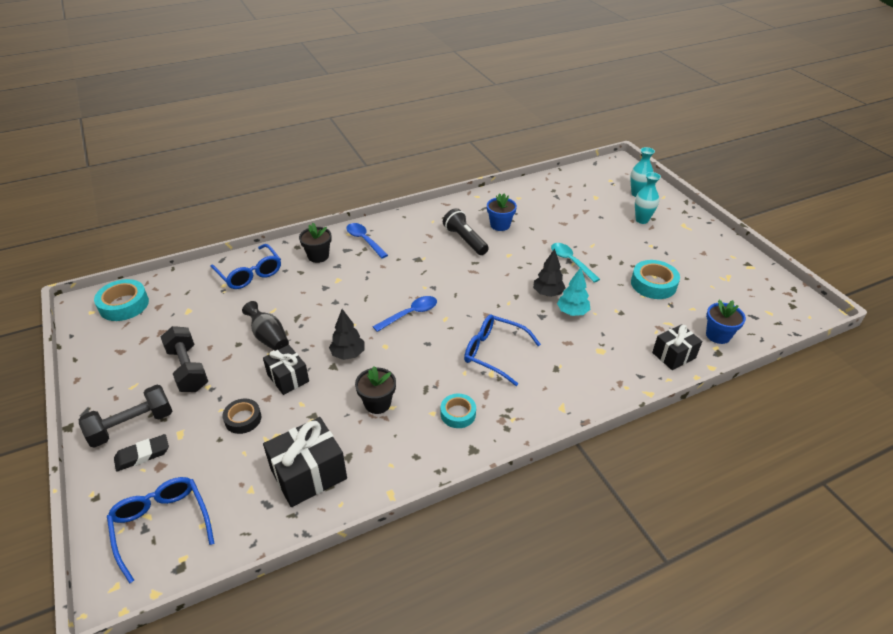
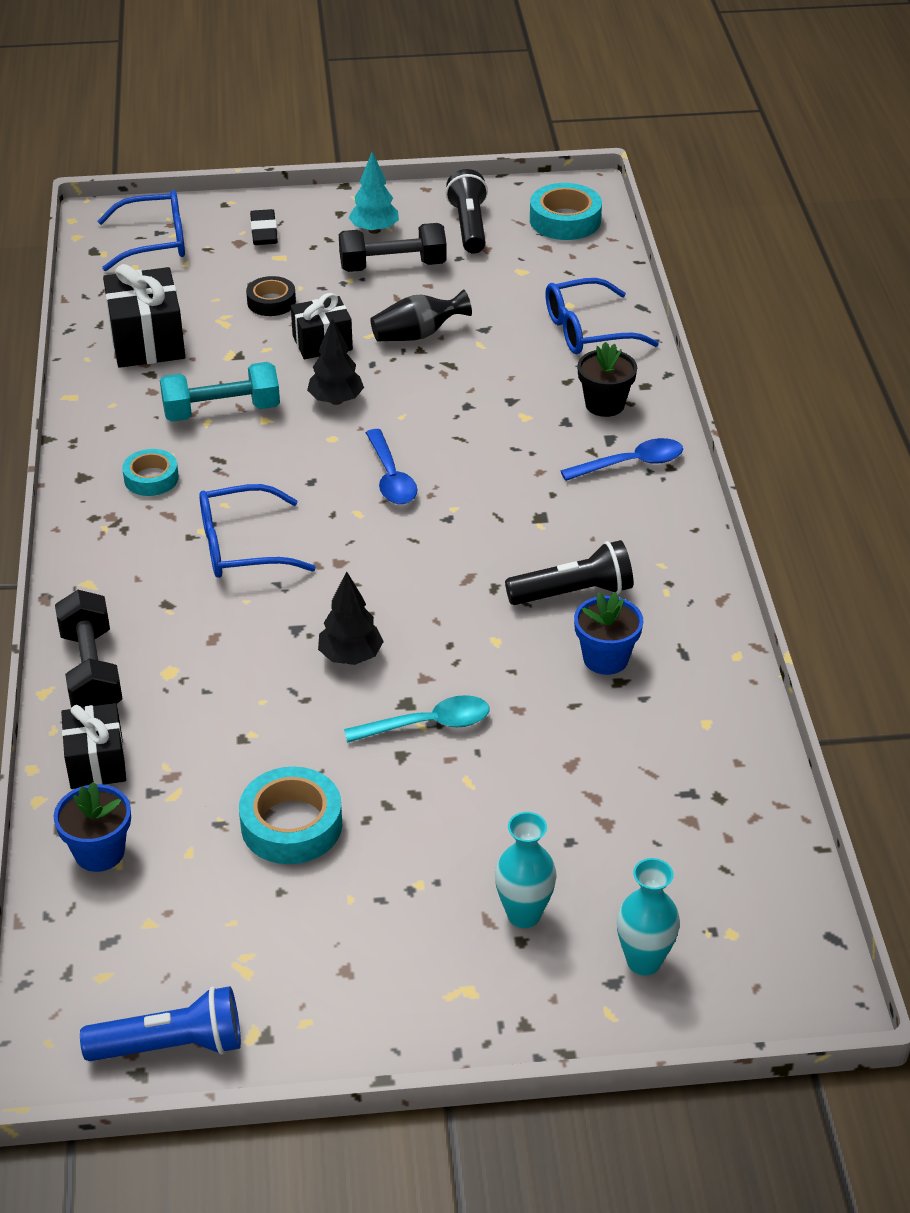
camera: 110 degrees right, 0 degrees up
(132, 345) = (469, 226): none -> black flashlight
(132, 426) = (316, 225): black dumbbell -> black dumbbell (91, 671)
(377, 403) = (221, 411): black flower pot -> turquoise dumbbell
(495, 353) = (243, 546): blue glasses -> blue glasses turned 150 degrees counterclockwise
(572, 312) = (282, 671): turquoise tree -> turquoise tree (374, 230)
(775, 284) = (171, 1045): none -> blue flashlight

